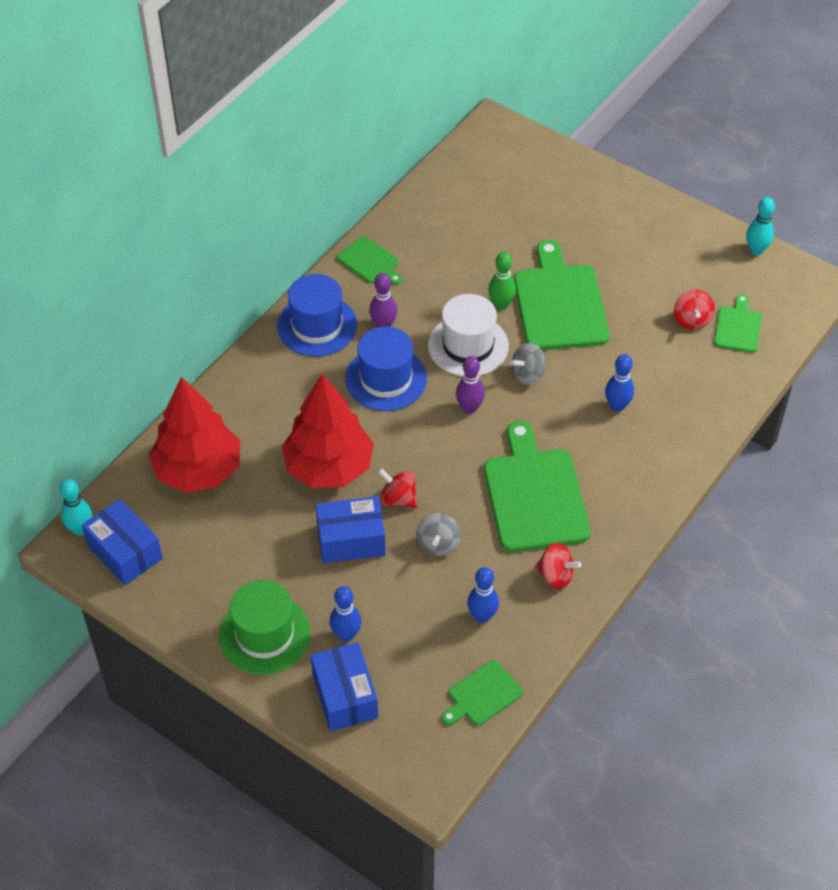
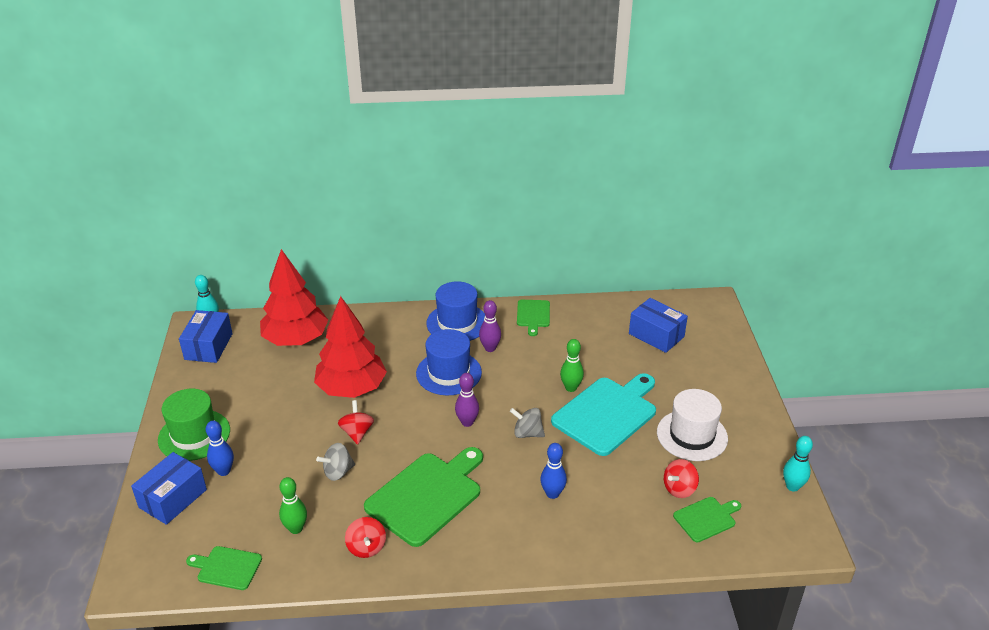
camera: 50 degrees right, 15 degrees down
(351, 540) = (303, 430): blue box -> blue box (656, 335)
(468, 345) = (518, 392): white hat -> white hat (692, 435)
(482, 616) = (296, 528): blue bowling pin -> green bowling pin
(559, 303) = (607, 413): green cutting board -> turquoise cutting board

